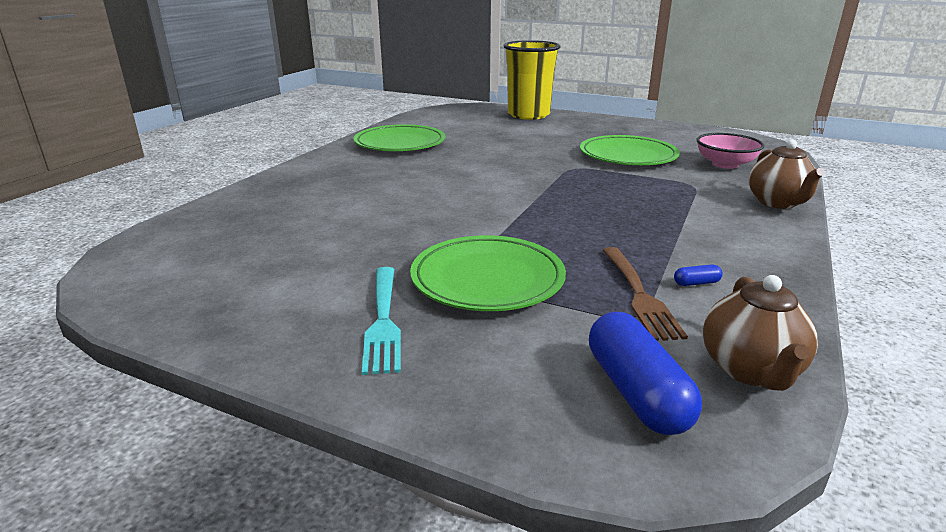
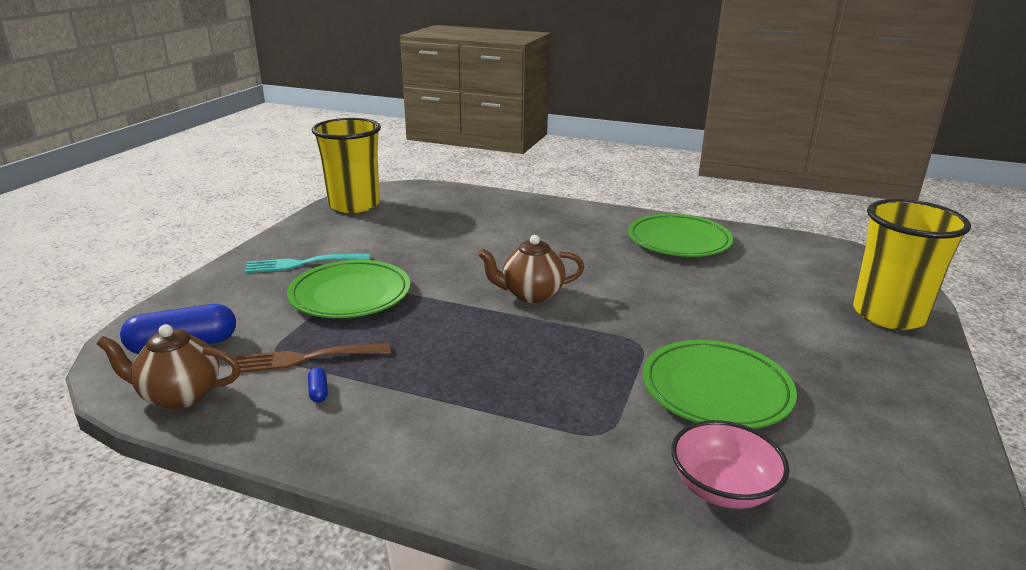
camera: 85 degrees right, 0 degrees up
(161, 294) = (354, 205): none -> yellow cup
(777, 203) = (544, 507): brown teapot -> brown teapot (531, 294)

